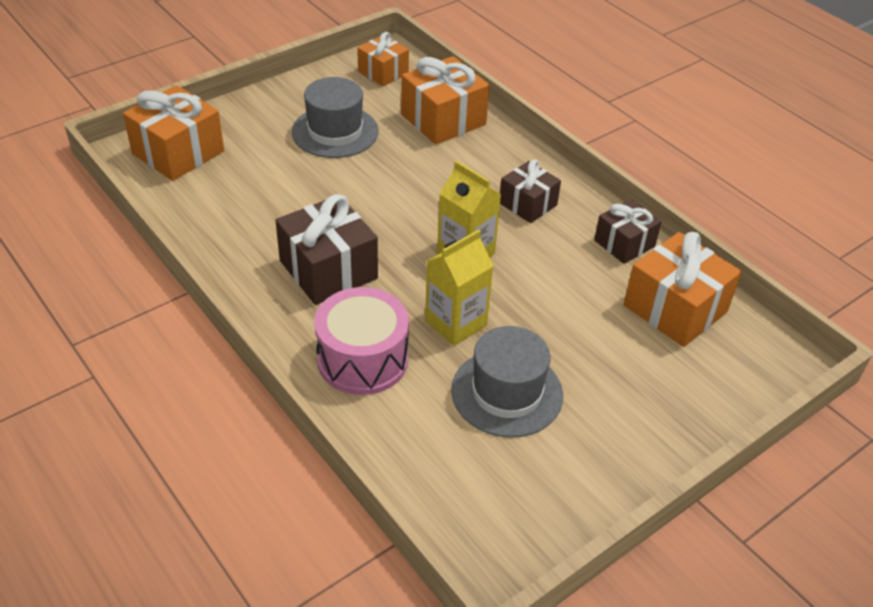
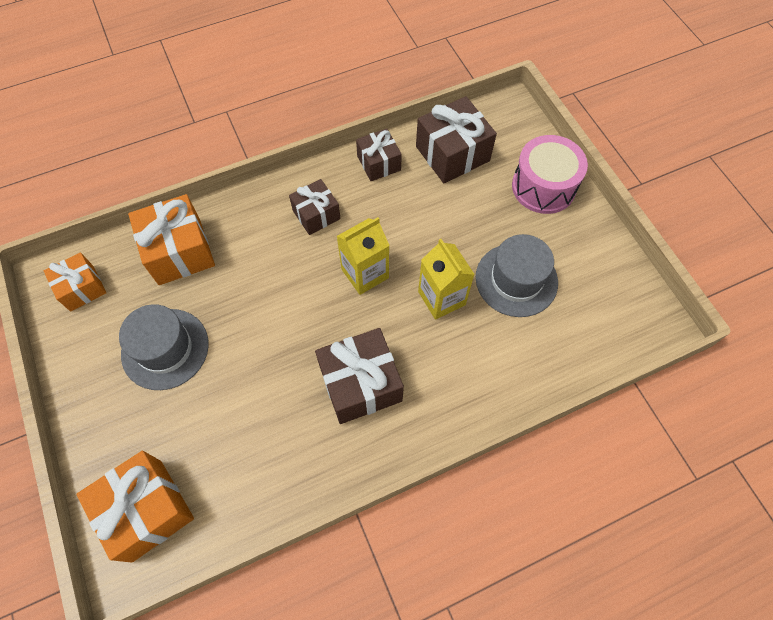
camera: 75 degrees left, 20 degrees up
(362, 359) = (469, 373): pink drum -> pink drum (543, 187)
(675, 308) = (452, 153): orange gift -> brown gift

